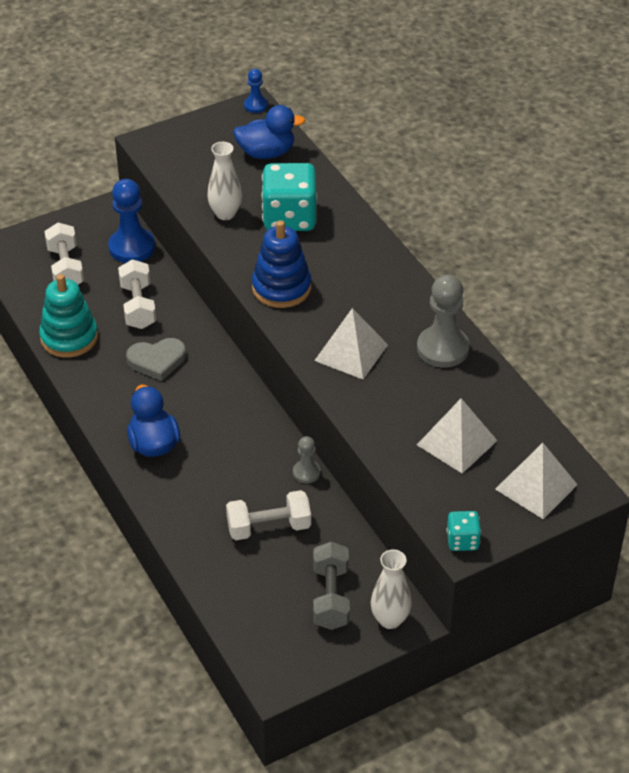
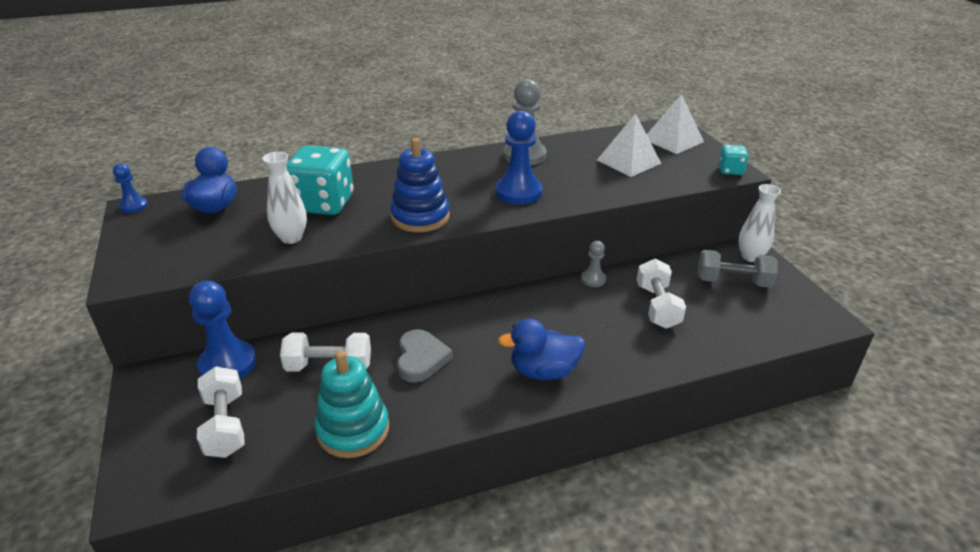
camera: 80 degrees left, 10 degrees down
(66, 268) = (225, 425): white dumbbell -> white dumbbell turned 75 degrees clockwise
(351, 352) = (518, 192): white pyramid -> blue pawn

